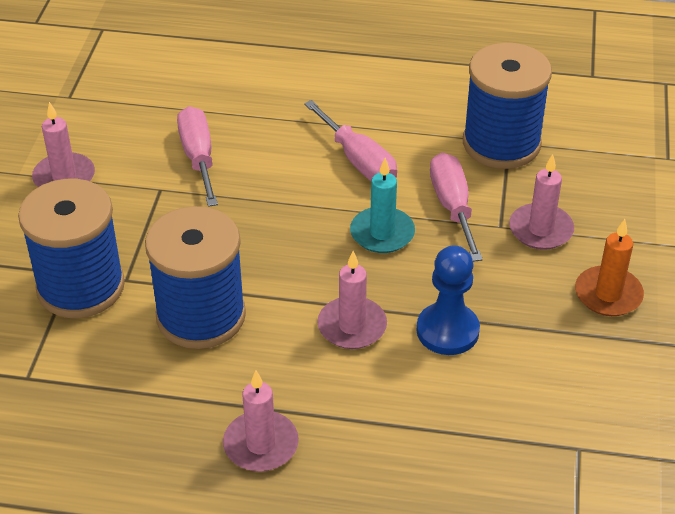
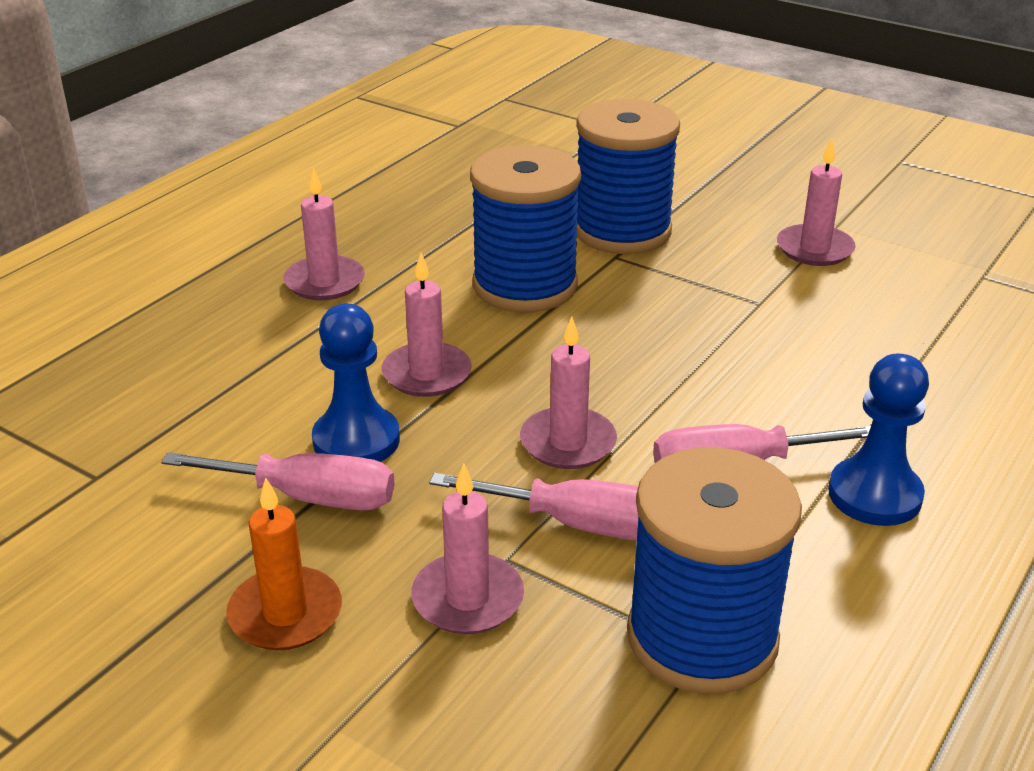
camera: 115 degrees right, 10 degrees down
(198, 157) = (809, 340): pink screwdriver -> pink screwdriver (308, 497)
(348, 108) = (874, 495): none -> blue pawn
(382, 233) = (568, 443): turquoise candle -> pink candle

